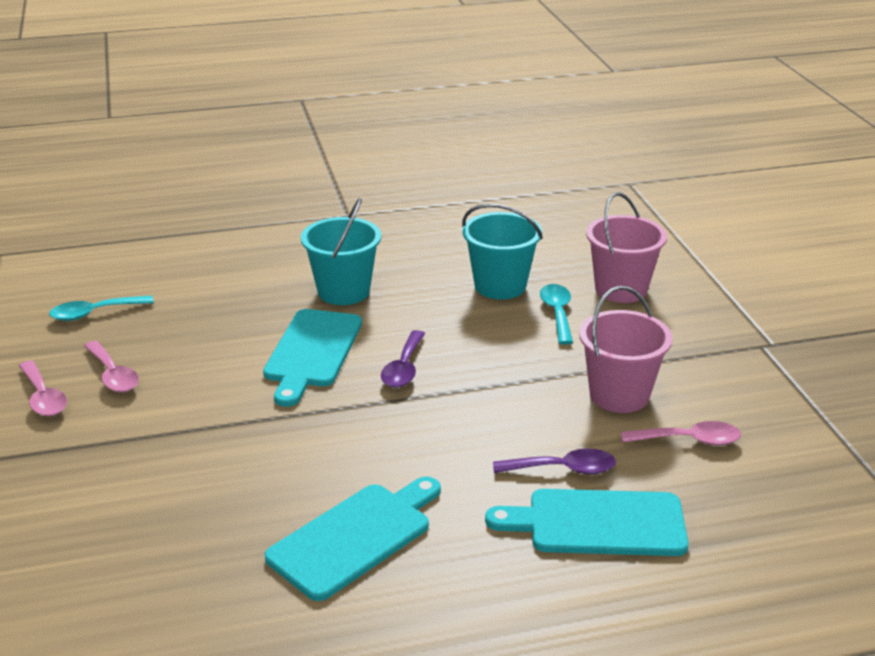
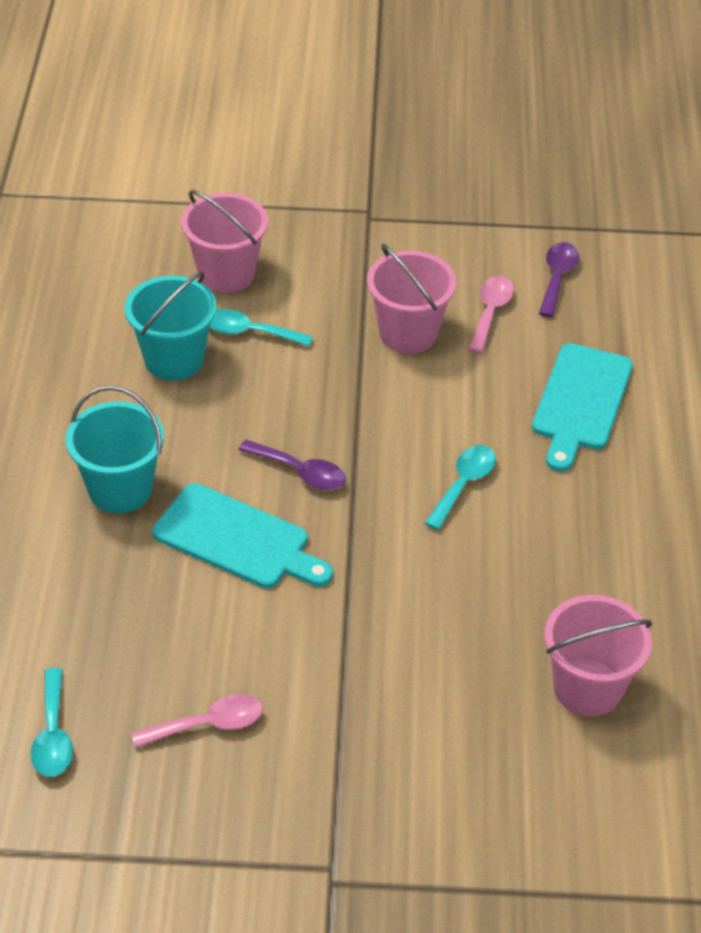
camera: 75 degrees left, 15 degrees up
(43, 397) = (228, 795): pink spoon -> none
(192, 586) = (587, 688): none -> pink bucket
(355, 537) = (553, 562): turquoise cutting board -> none
(434, 462) = (464, 484): none -> turquoise spoon
(563, 469) = (503, 402): purple spoon -> purple spoon (557, 277)

